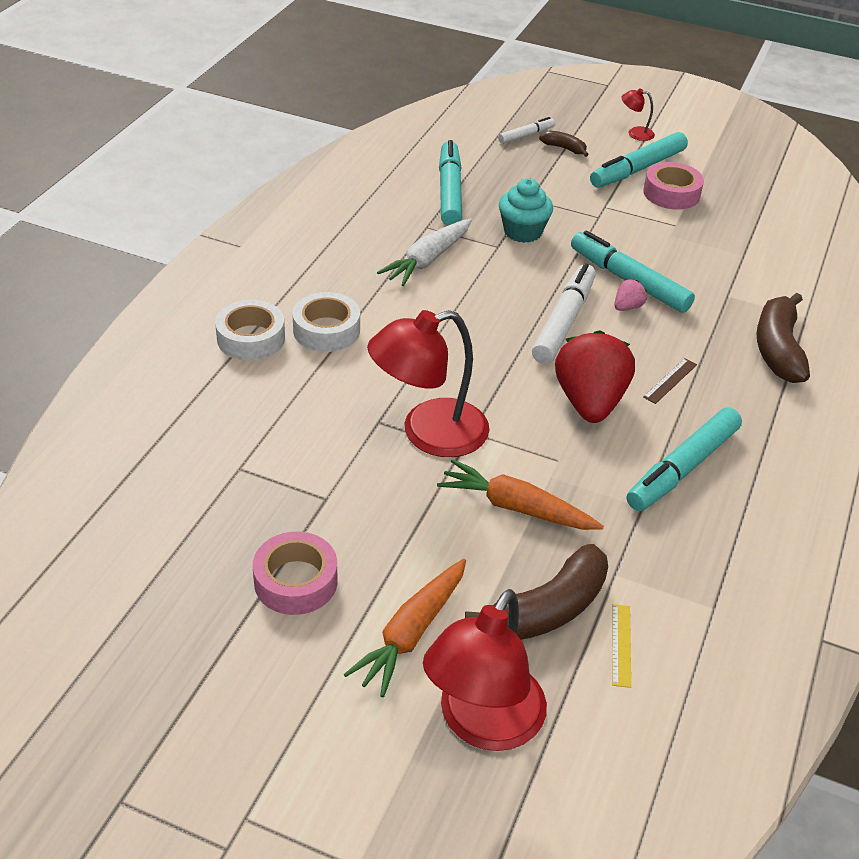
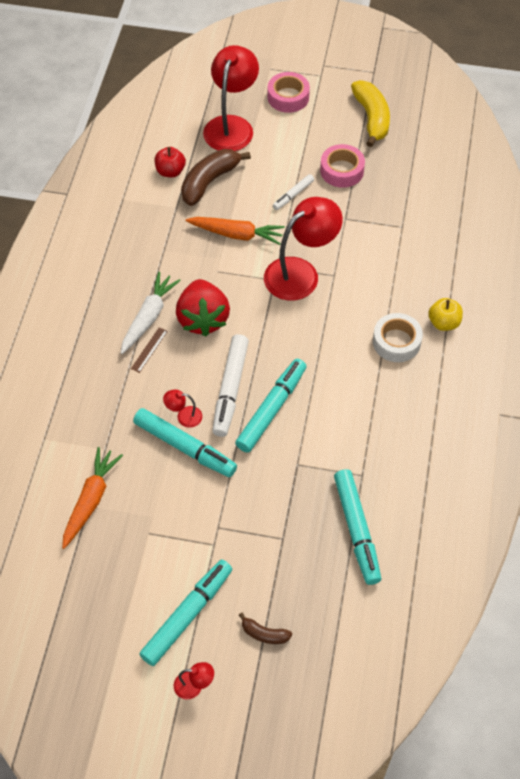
camera: 170 degrees right, 15 degrees up
(186, 680) = (371, 118): none -> yellow banana
(251, 338) = (443, 323): white tape -> yellow apple
(411, 633) = (275, 157): orange carrot -> orange carrot (90, 500)
(428, 260) = (348, 433): white carrot -> white carrot (148, 317)
(523, 232) = (280, 488): turquoise cupcake -> none
(526, 135) = (307, 648): white marker -> white marker (293, 195)
(621, 645) = (170, 171): yellow ruler -> red apple
(627, 307) = (184, 416): pink strawberry -> red lamp
(671, 193) = (153, 581): pink tape -> pink tape (288, 97)
(683, 468) = (140, 281): turquoise marker -> turquoise marker (271, 409)
(778, 349) = (70, 398): brown banana -> none

